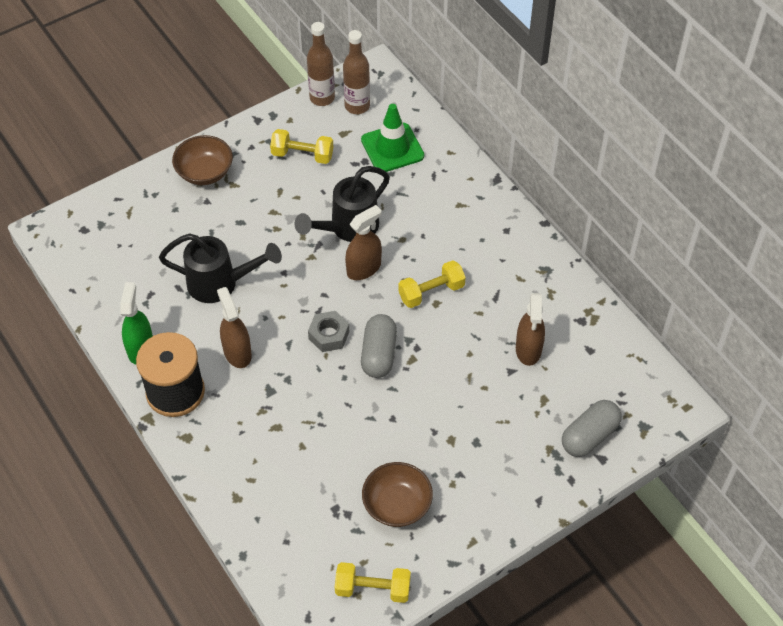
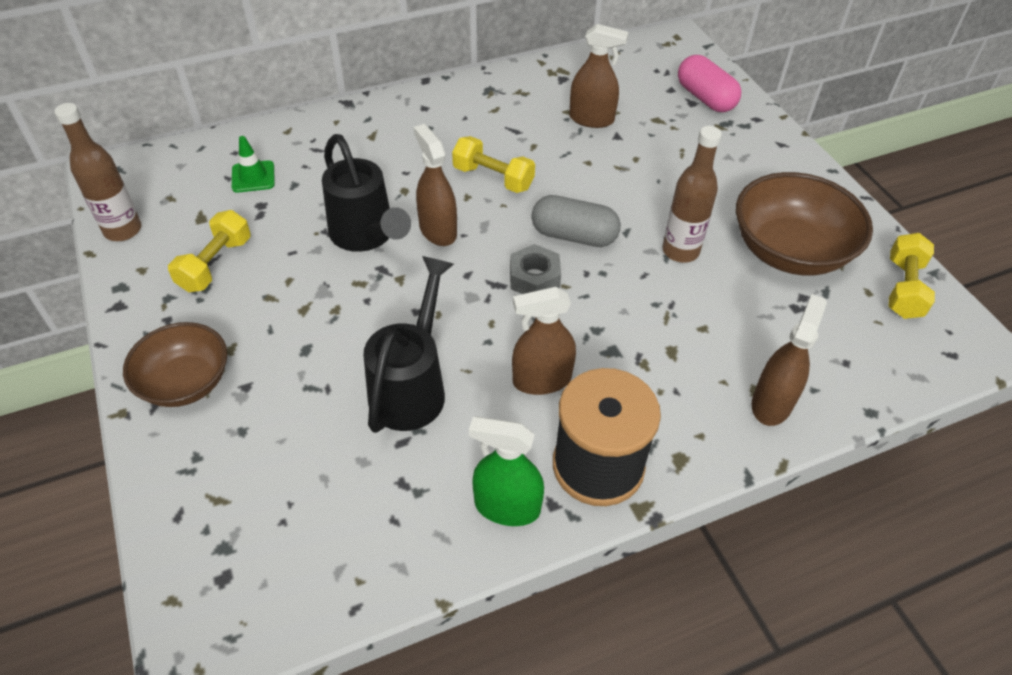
camera: 80 degrees left, 5 degrees down
(240, 491) = (771, 403): none -> brown spray bottle
(357, 106) = (161, 198): brown bottle -> brown bottle (680, 251)
(392, 148) = (253, 177): green traffic cone -> green traffic cone, size x0.59
(397, 505) = (789, 251): brown bowl -> brown bowl, size x1.52
(431, 292) = (493, 178): yellow dumbbell -> yellow dumbbell turned 45 degrees counterclockwise
(589, 436) = (705, 98): grey capsule -> pink capsule

